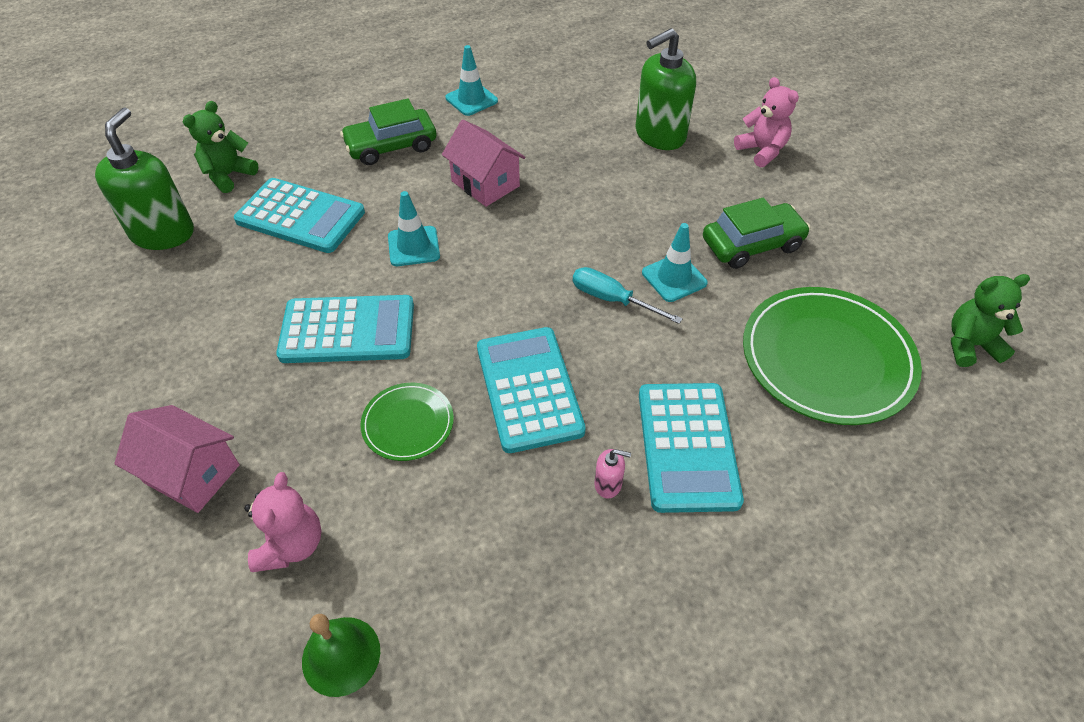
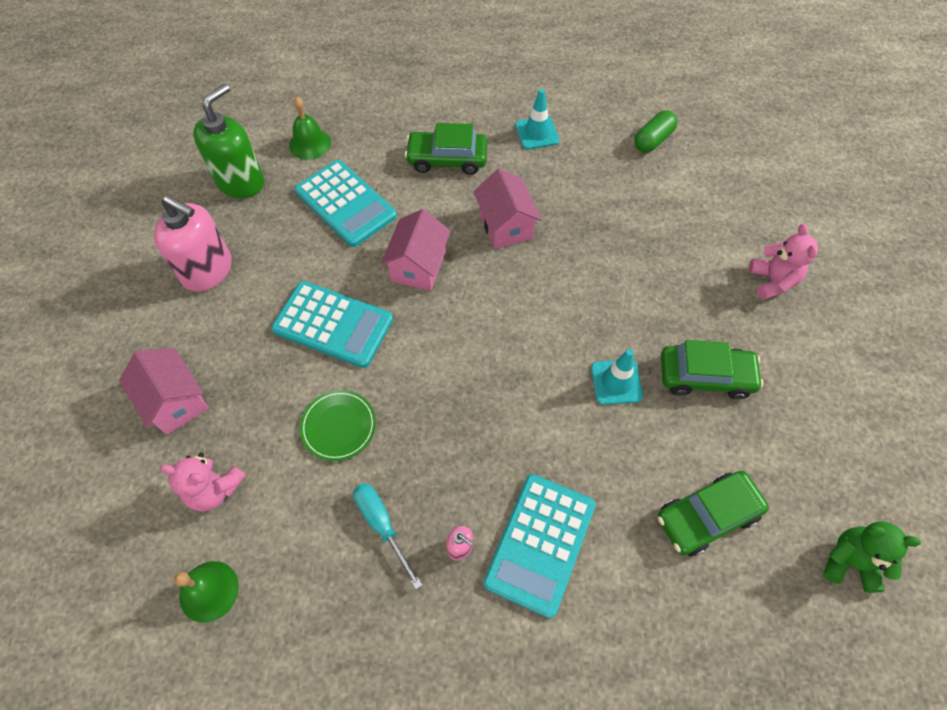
camera: 25 degrees right, 10 degrees up
(166, 329) = (208, 270): none -> pink soap dispenser
(229, 175) = (310, 144): green teddy bear -> green bell
(291, 545) = (215, 489): pink teddy bear -> pink teddy bear turned 75 degrees clockwise
(413, 246) = (418, 266): turquoise traffic cone -> pink house
(529, 389) = (442, 436): turquoise calculator -> none
(586, 75) = (653, 140): none -> green capsule
(612, 299) = (552, 381): turquoise screwdriver -> turquoise screwdriver (382, 525)
(659, 135) = (685, 229): green soap dispenser -> none
(827, 358) = (707, 516): green plate -> green car

